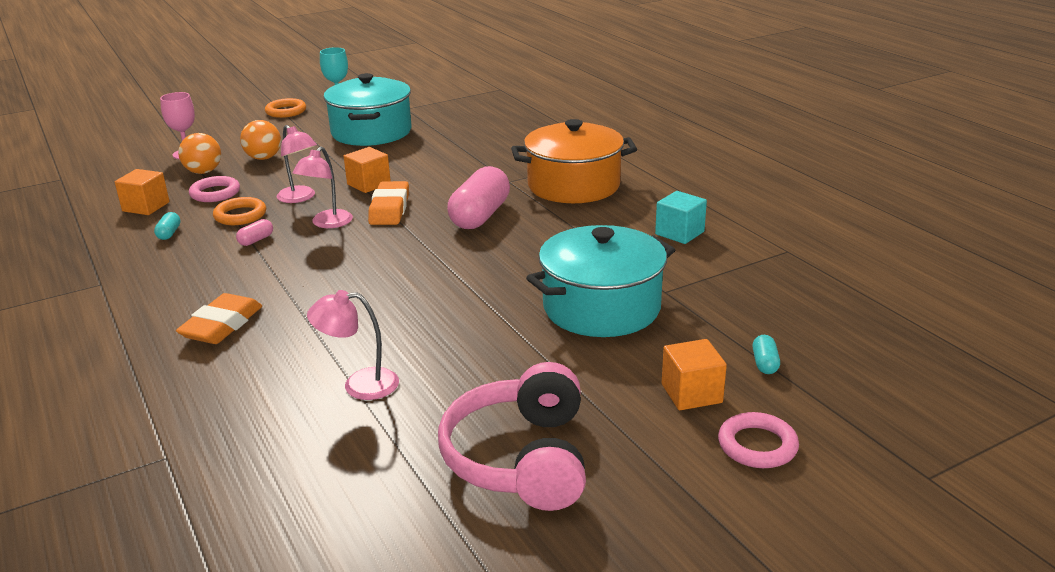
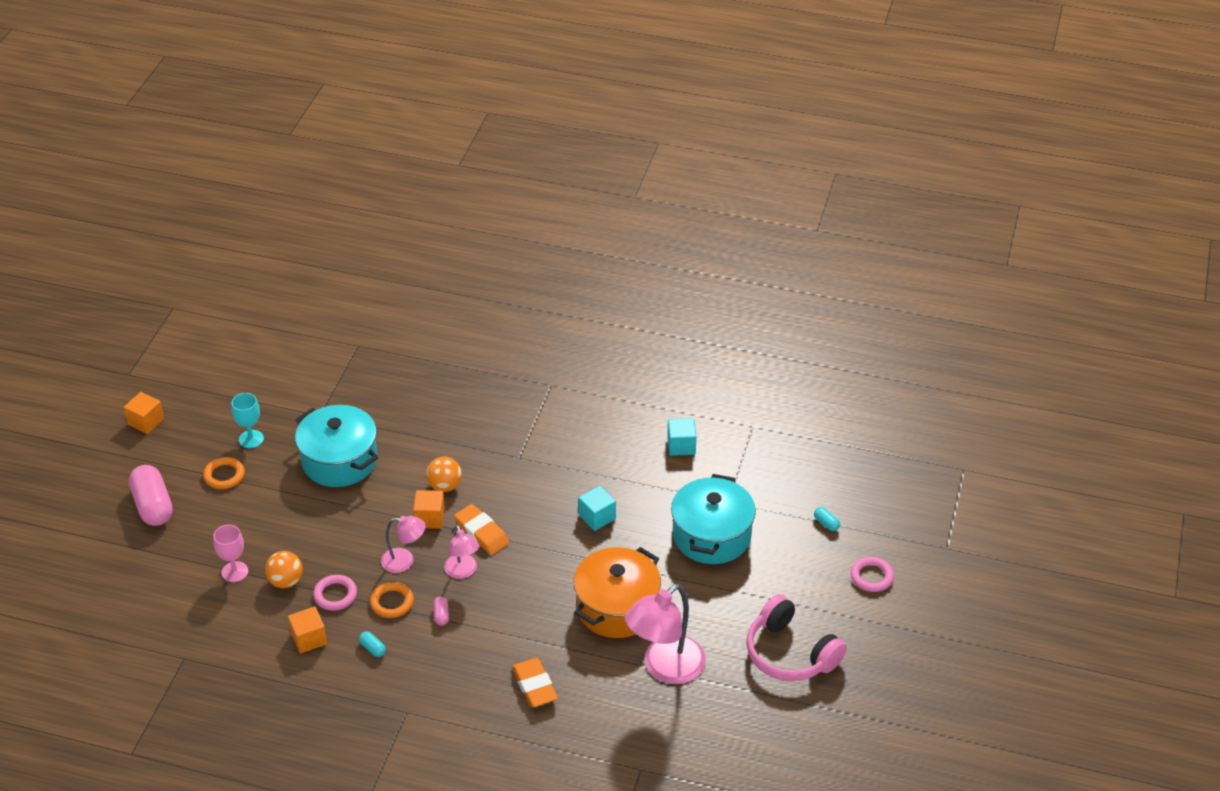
camera: 45 degrees left, 15 degrees up
(263, 158) = (305, 539): orange ball -> orange ball (445, 486)
(359, 385) = (665, 668): pink lamp -> pink lamp, size x1.80
(480, 216) = (548, 503): pink capsule -> pink capsule (153, 506)
(507, 243) = (597, 517): none -> turquoise cube
(573, 185) = (566, 437): orange pot -> orange pot (617, 607)
(691, 393) = (816, 565): orange cube -> orange cube (146, 422)

